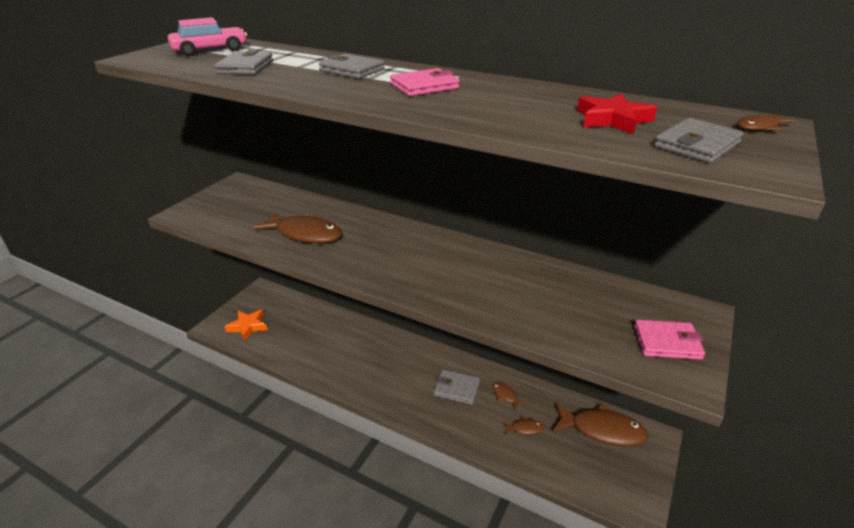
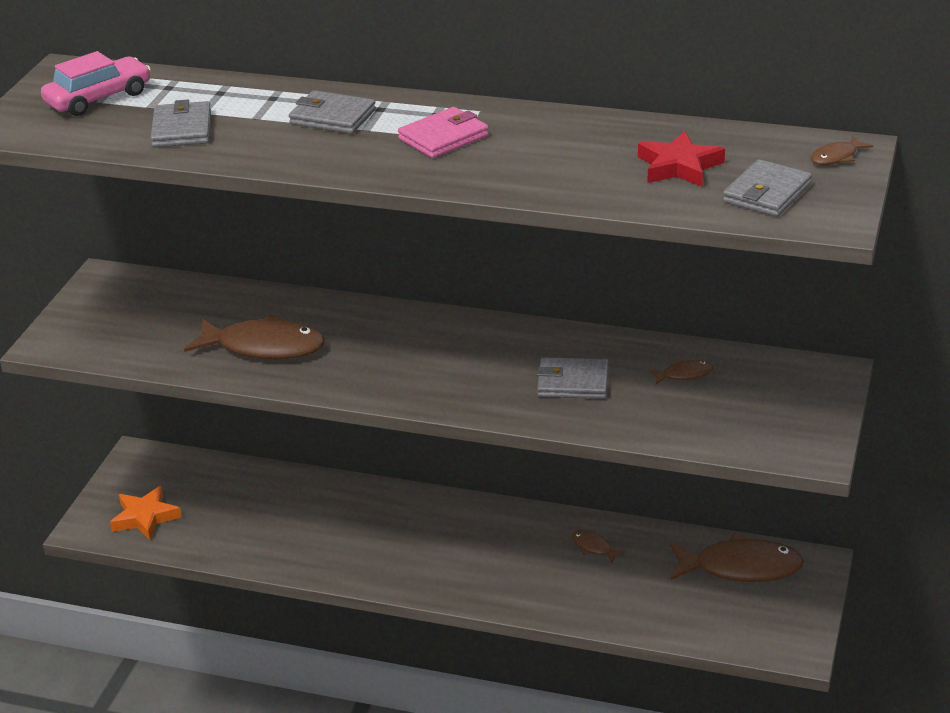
camera: 10 degrees left, 0 degrees up
(456, 389) = (518, 550): grey wallet -> grey wallet (573, 382)
(525, 428) = (631, 584): brown fish -> brown fish (684, 374)
(667, 342) = (788, 415): pink wallet -> none

